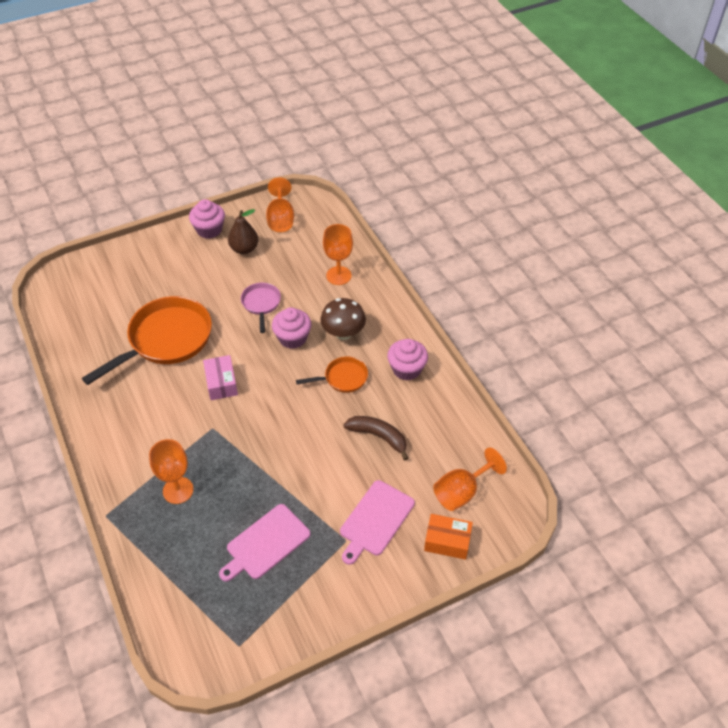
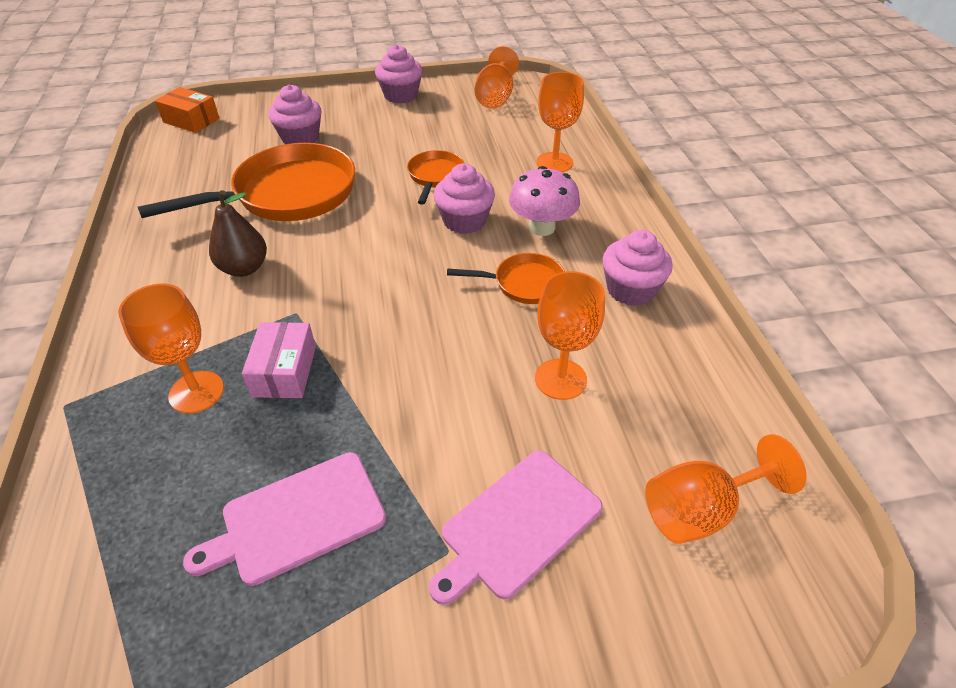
camera: 15 degrees right, 5 degrees down
(151, 287) = (300, 138): none -> pink cupcake
(221, 383) = (338, 257): pink box -> pink box (284, 371)
(244, 249) = (437, 119): brown pear -> brown pear (244, 268)
(261, 304) = (435, 177): pink pan -> orange pan
(343, 333) = (541, 227): brown mushroom -> pink mushroom
(379, 436) = (560, 379): brown banana -> orange goblet
(447, 541) = (656, 607): orange box -> orange box (191, 120)

